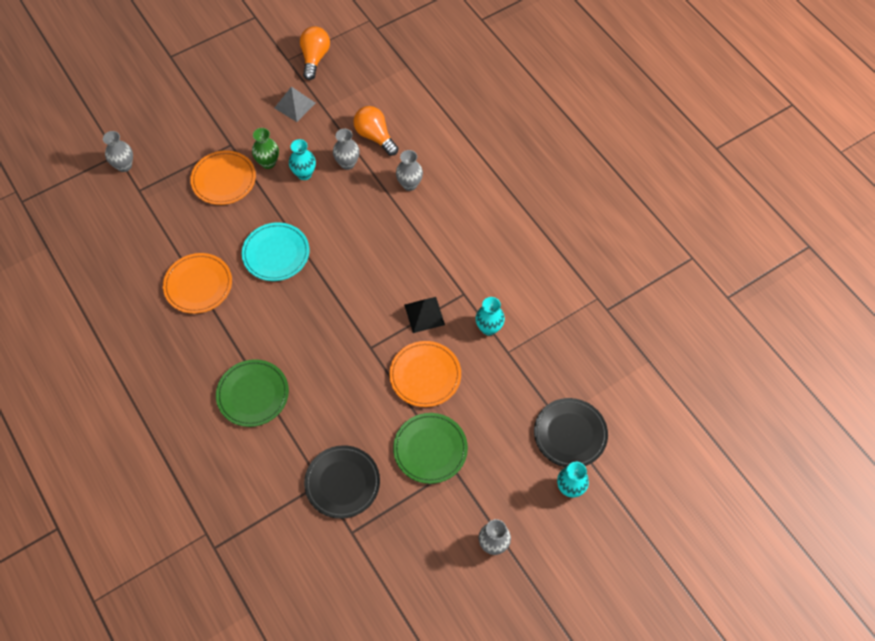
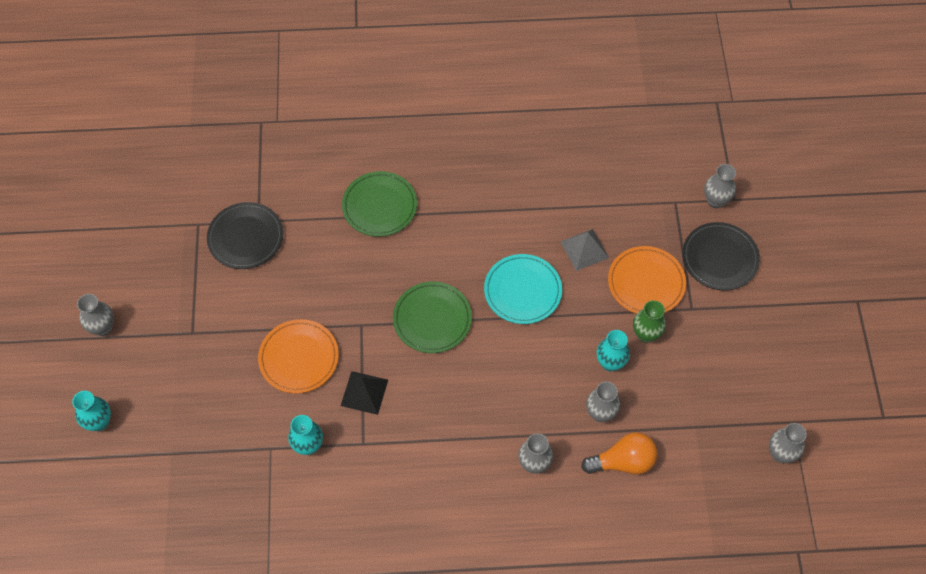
camera: 120 degrees right, 0 degrees up
(198, 285) = (527, 209): orange plate -> none
(295, 105) = (716, 398): grey pyramid -> grey pyramid (584, 249)
(315, 58) = (780, 453): orange light bulb -> grey vase
(430, 449) = (224, 323): green plate -> green plate (432, 319)
(570, 434) = (147, 455): black plate -> black plate (719, 258)

